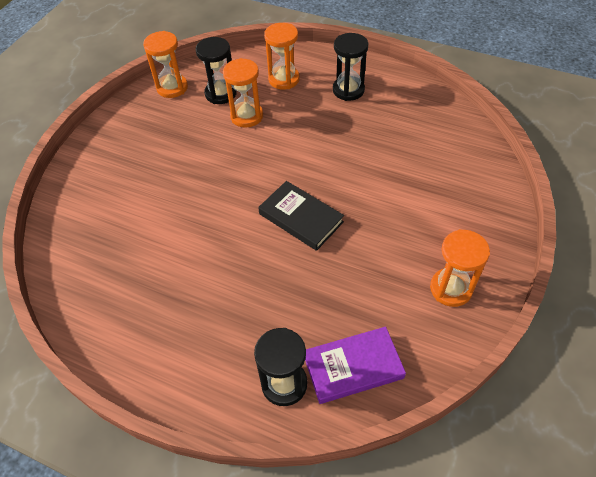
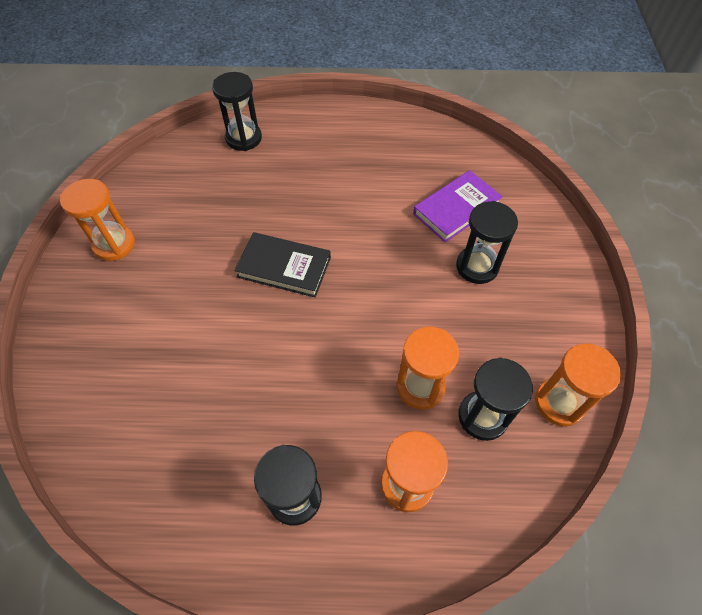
camera: 155 degrees right, 5 degrees up
(152, 172) = (477, 266): none -> black hourglass
(353, 367) = (193, 162): purple book -> purple book (456, 209)

